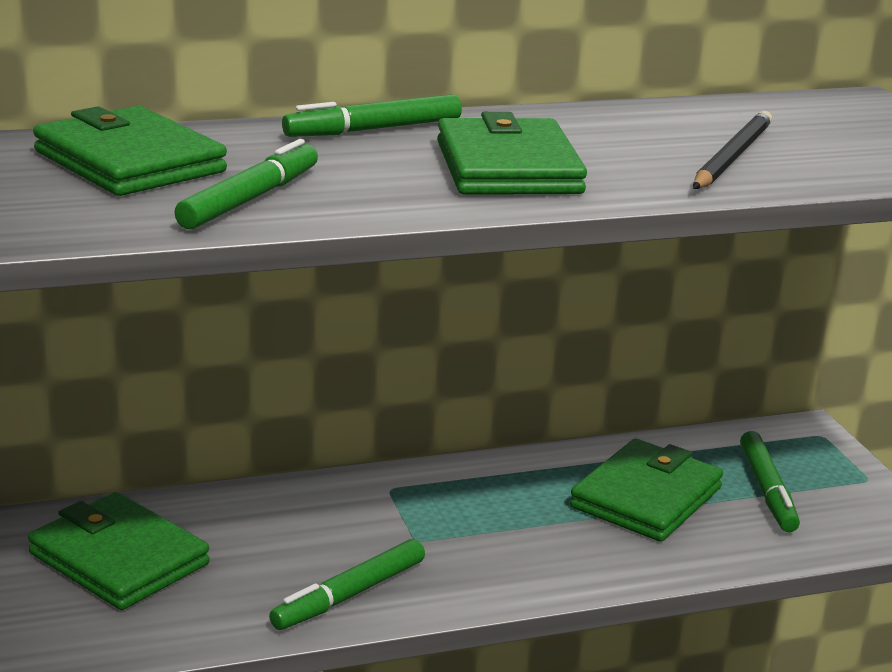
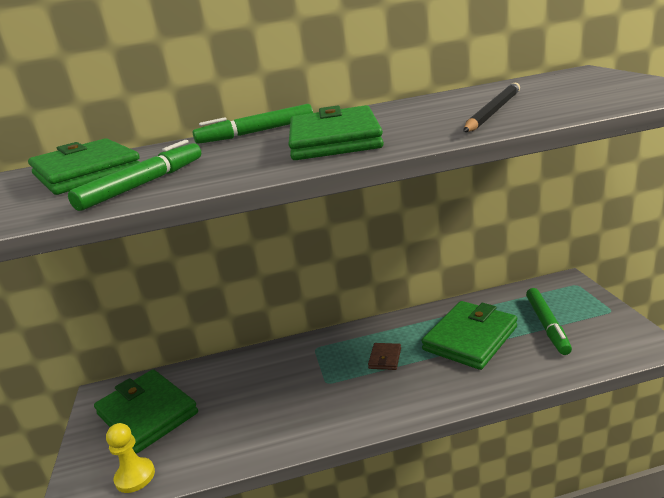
camera: 10 degrees right, 0 degrees up
(130, 639) = (135, 476): none -> yellow pawn
(349, 595) = (279, 429): green marker -> none
(509, 514) = (385, 358): none -> brown wallet

